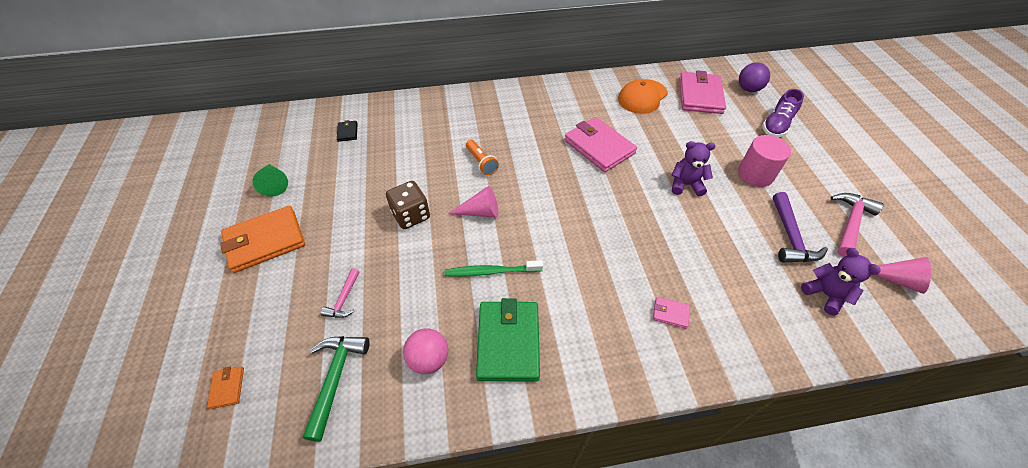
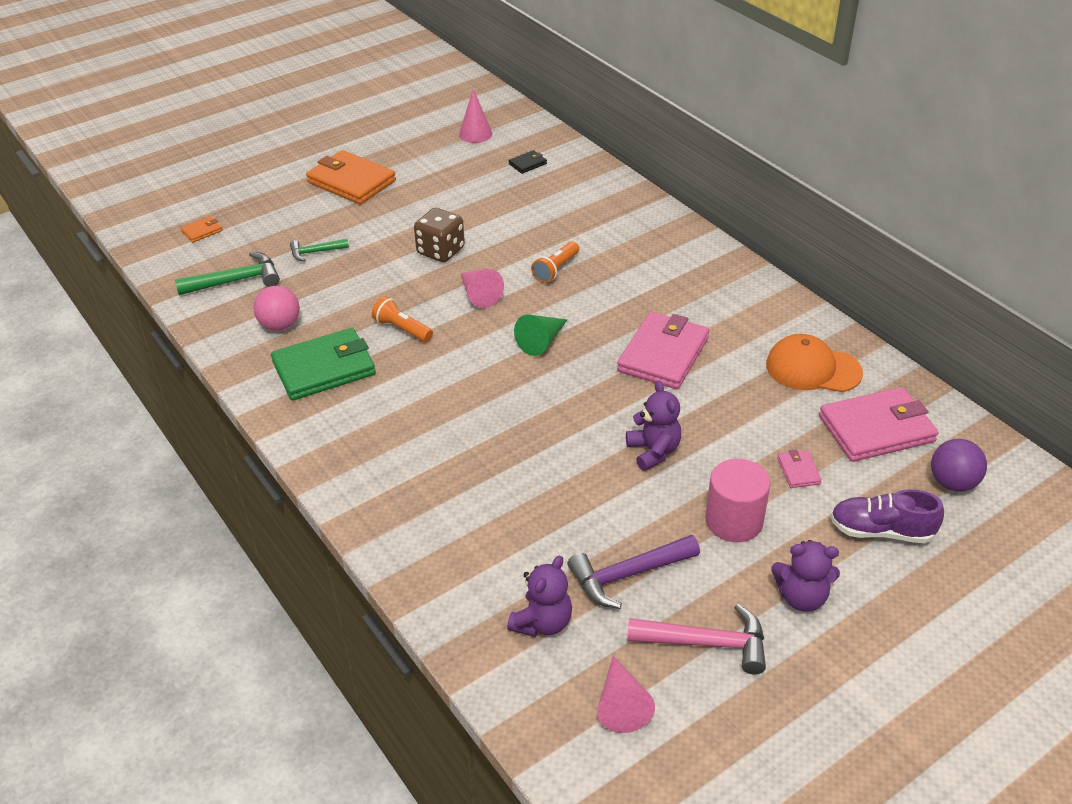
camera: 65 degrees right, 10 degrees down
(274, 184) = (422, 154): green cone -> green cone (541, 341)
(280, 145) = (475, 134): none -> pink cone
(344, 299) = (315, 252): pink hammer -> green hammer
(491, 271) = (402, 329): green toothbrush -> orange flashlight
(670, 313) = (426, 479): pink wallet -> pink wallet (798, 471)
(819, 172) = (801, 597): none -> purple teddy bear

